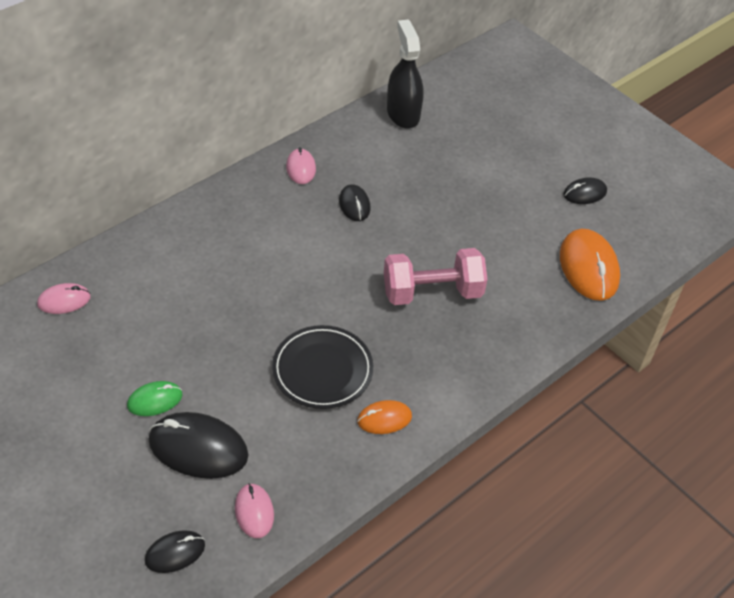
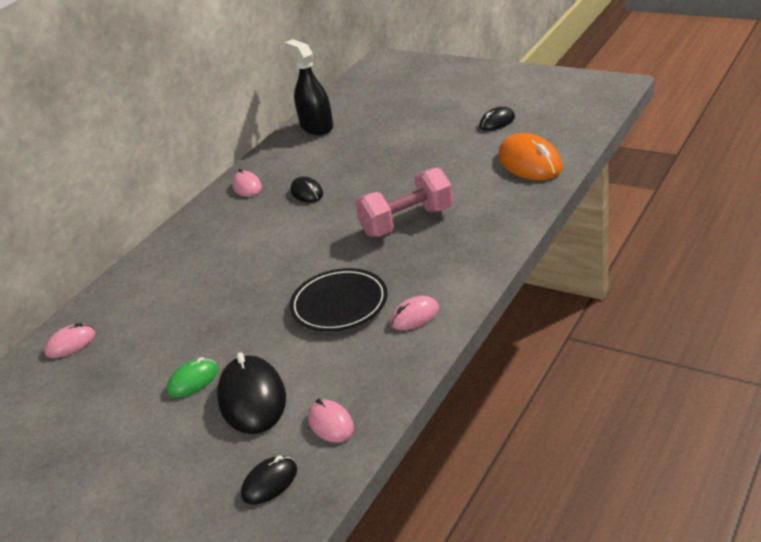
camera: 10 degrees left, 15 degrees down
(198, 448) = (252, 398): black mouse -> black mouse turned 75 degrees clockwise
(384, 419) = (414, 316): orange mouse -> pink mouse

